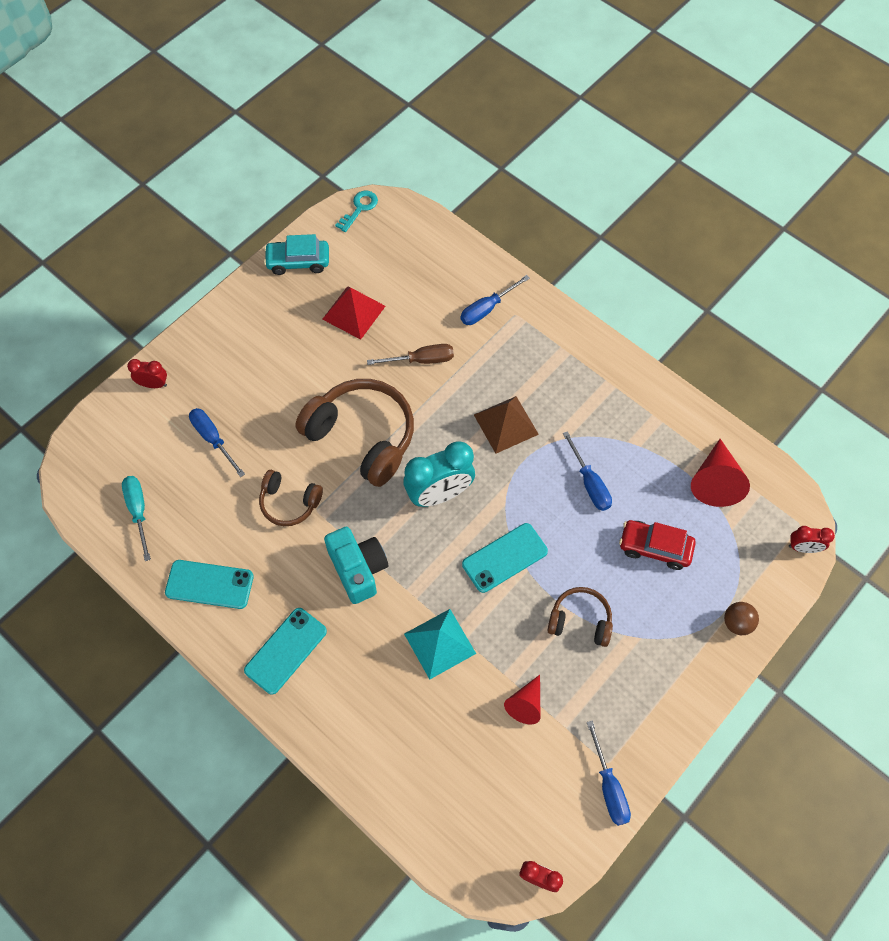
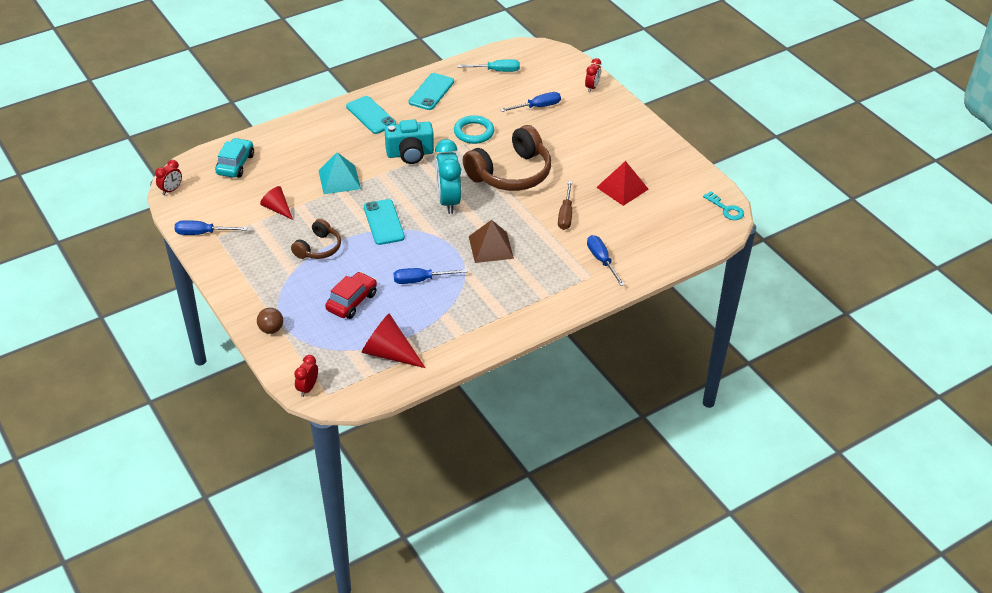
camera: 105 degrees right, 20 degrees down
(289, 502) = (474, 132): brown headphones -> turquoise ring
(298, 261) = (680, 168): turquoise car -> turquoise car (235, 164)

